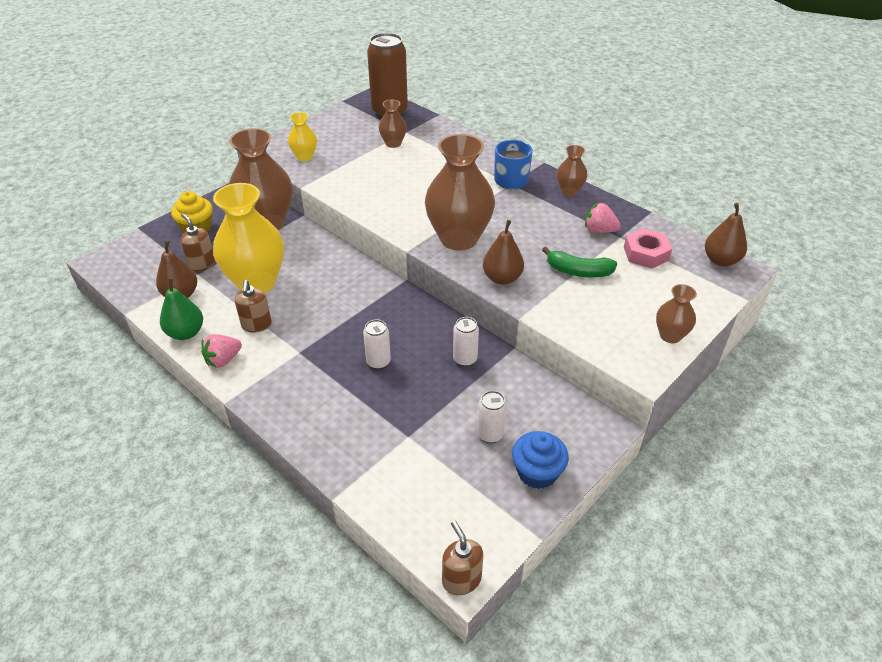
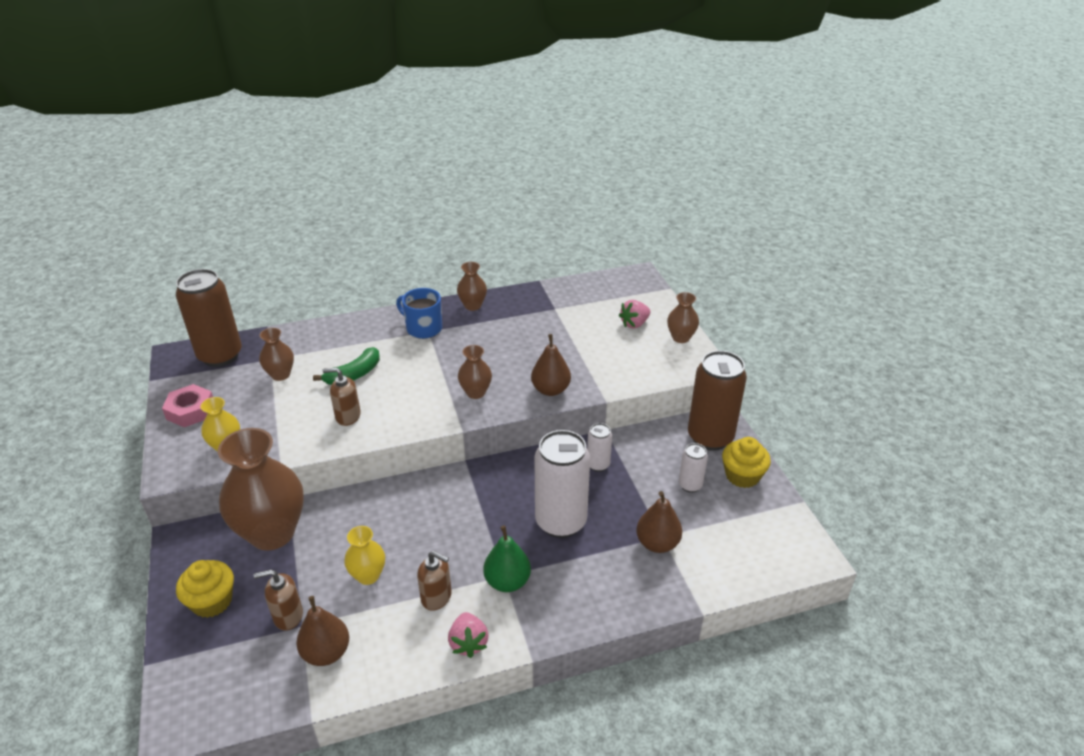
camera: 60 degrees left, 5 degrees down
(186, 333) = (398, 666): green pear -> green pear (507, 581)
(256, 283) = (368, 575): yellow vase -> yellow vase, size x0.48
(378, 362) = (561, 522): white can -> white can, size x2.06
(459, 238) = (475, 392): brown vase -> brown vase, size x0.48
(461, 579) = (819, 561): brown soap dispenser -> brown soap dispenser (347, 416)
(537, 472) = (742, 476): blue cupcake -> yellow cupcake
(572, 427) = (710, 437): none -> brown can
(578, 271) = (577, 347): green banana -> green banana (354, 374)
(599, 230) = (538, 314): pink strawberry -> pink strawberry (634, 324)
(646, 253) = (585, 306): pink nut -> pink nut (190, 411)
(721, 260) = (622, 278): brown pear -> brown pear (657, 543)

